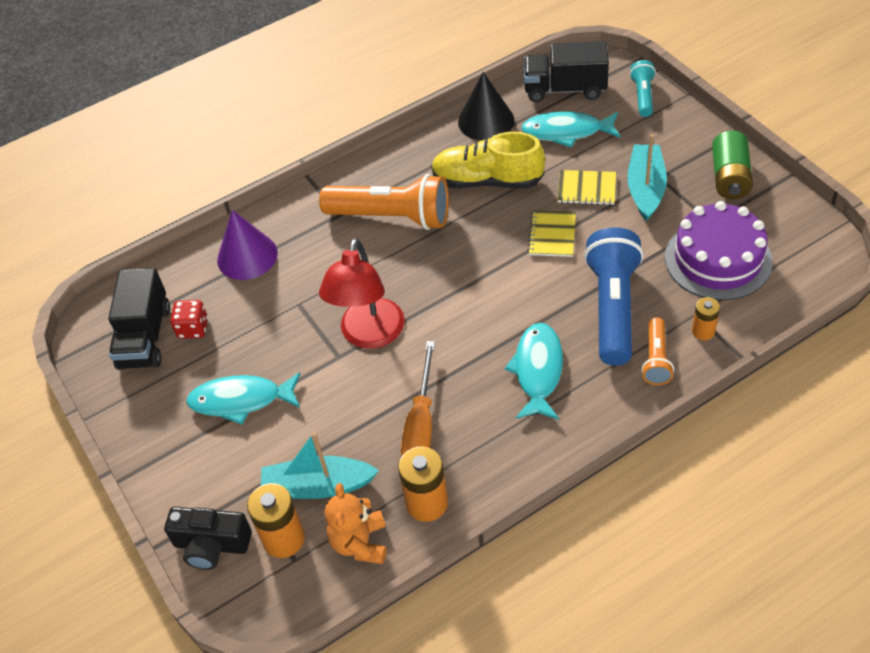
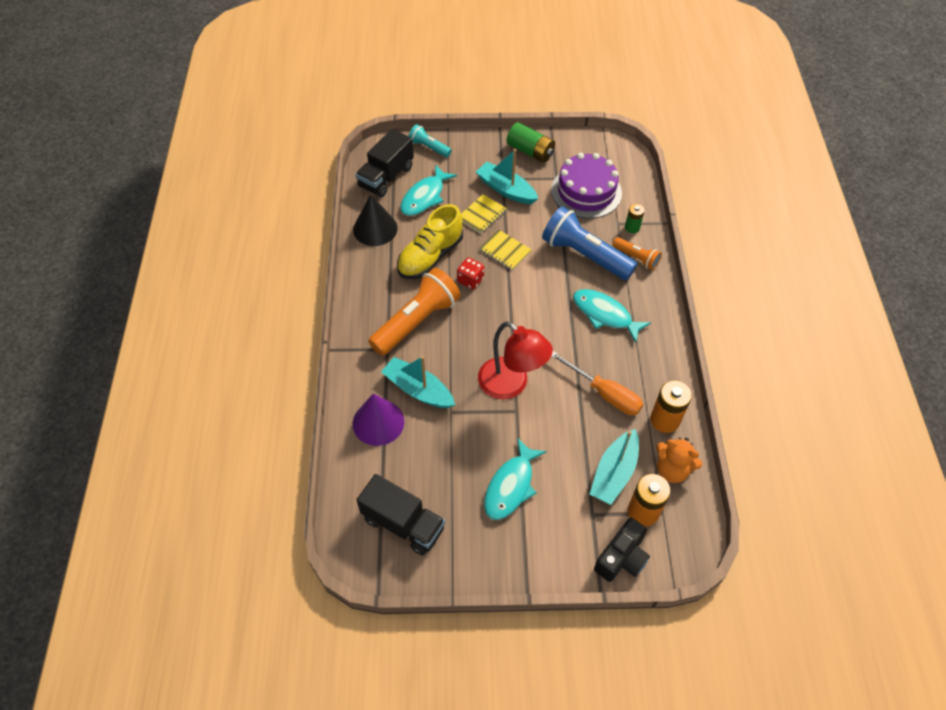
camera: 65 degrees left, 5 degrees up
(193, 328) = (420, 488): red dice -> red dice (470, 280)
(307, 264) = (418, 389): none -> turquoise boat
(703, 331) = (632, 227): orange battery -> green battery

